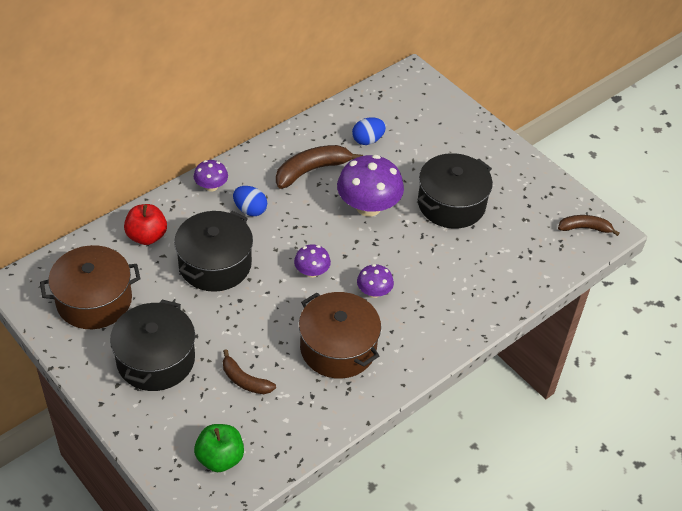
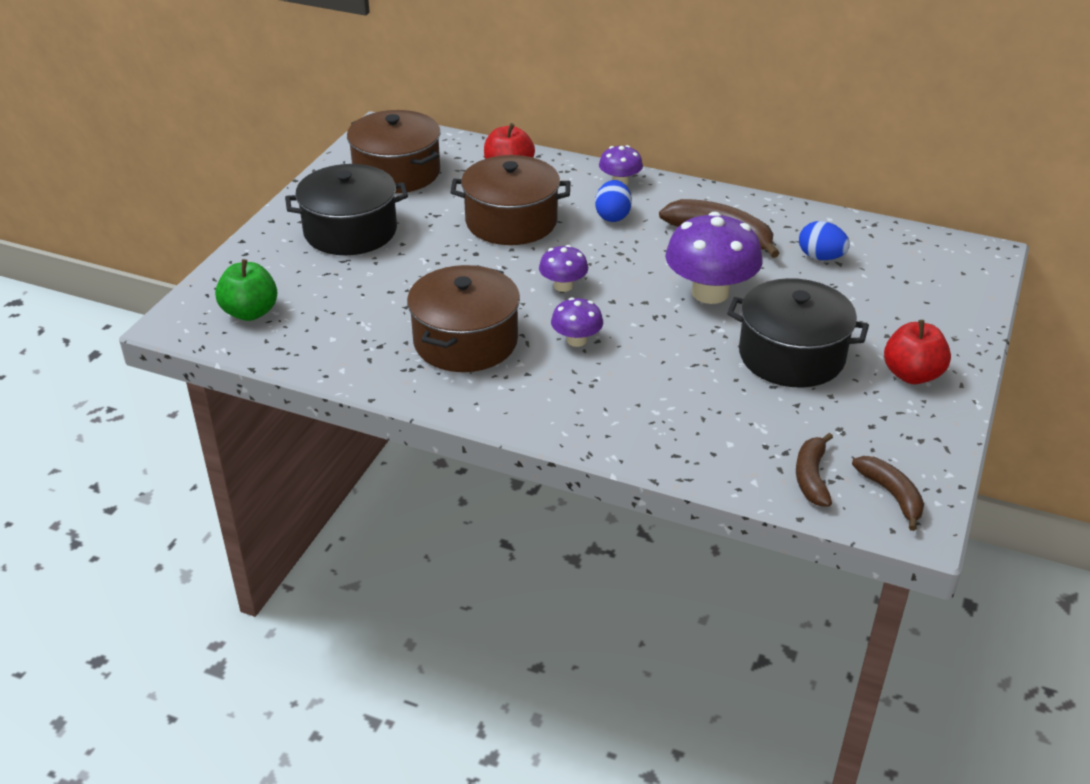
camera: 65 degrees right, 10 degrees down
(215, 264) = (511, 221): black pot -> brown pot
(245, 380) = (366, 293): brown banana -> brown banana (811, 477)
(498, 166) = (912, 375): none -> red apple

